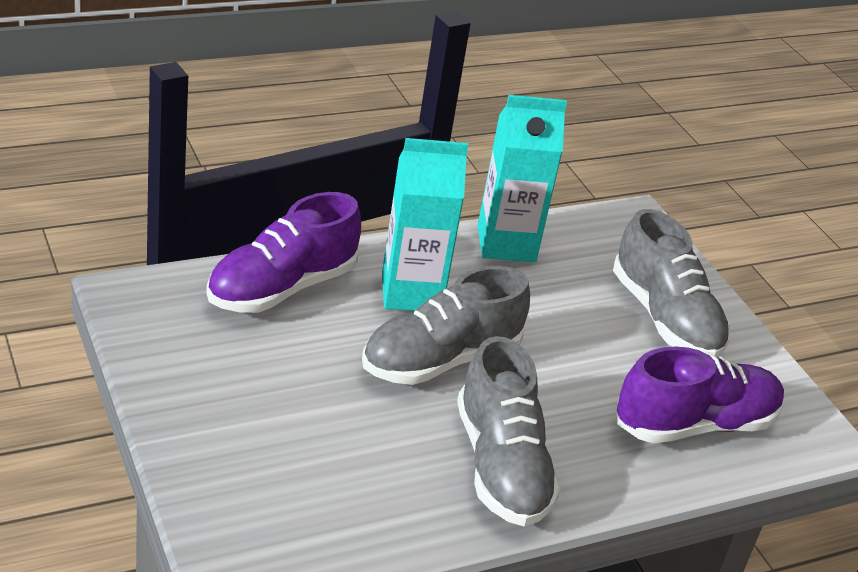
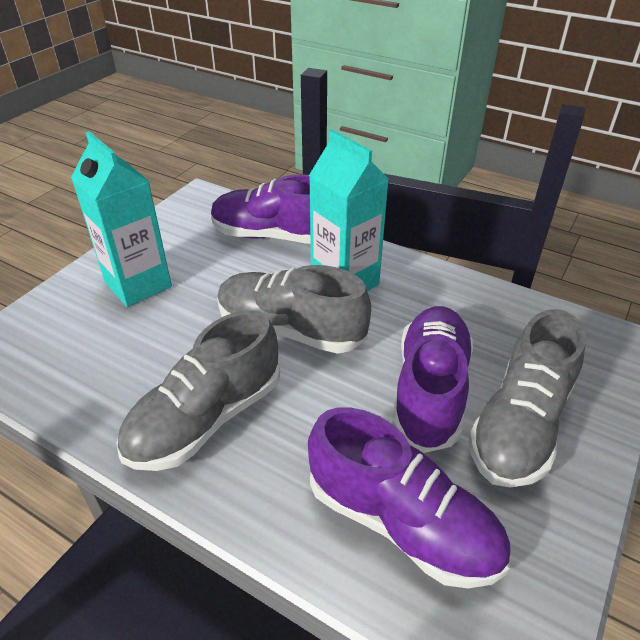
camera: 60 degrees right, 5 degrees up
(506, 244) = (466, 295): turquoise carton -> turquoise carton (138, 285)
(591, 334) = (429, 390): none -> purple shoe

